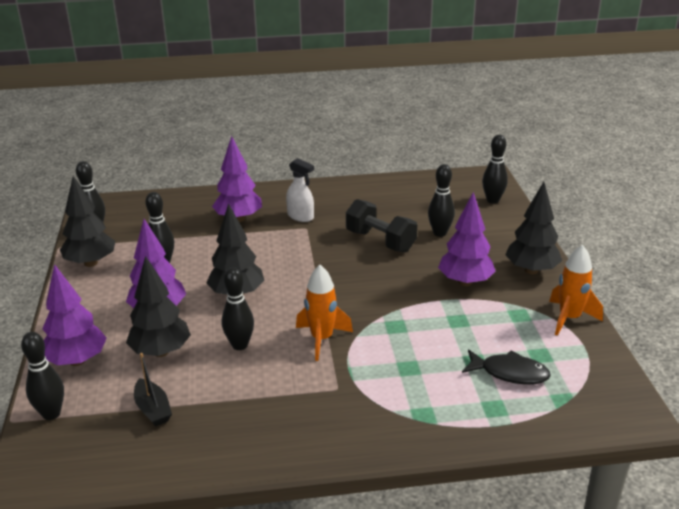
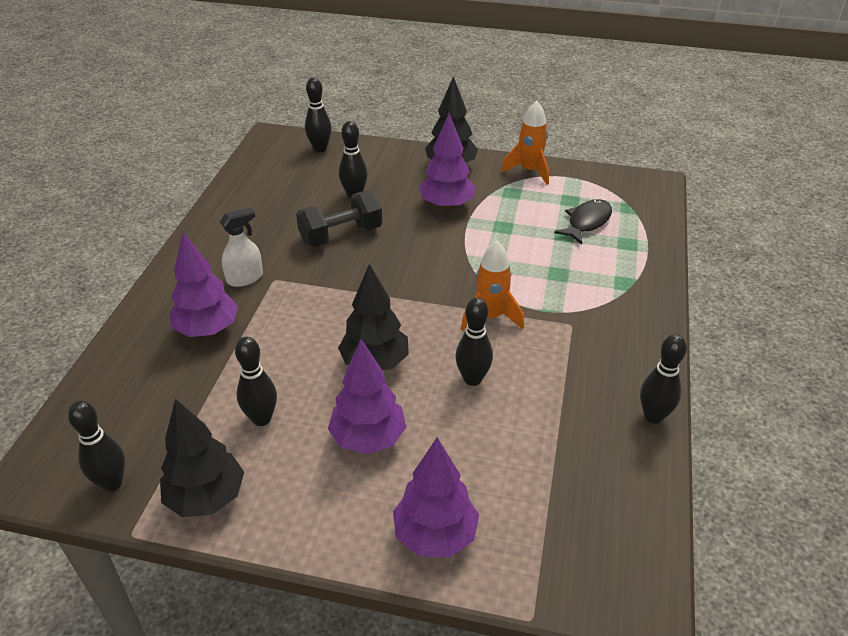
camera: 70 degrees left, 10 degrees up
(51, 414) = (532, 572): black bowling pin -> black bowling pin (653, 416)
(153, 409) = (556, 470): black boat -> none
(161, 352) = (454, 448): black tree -> none

